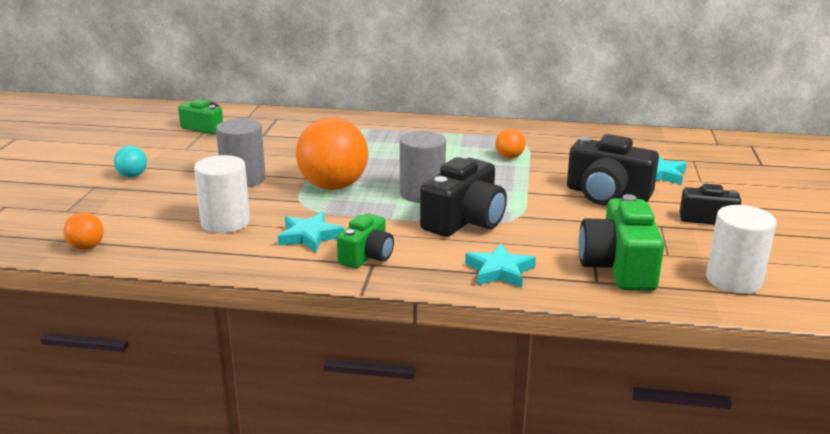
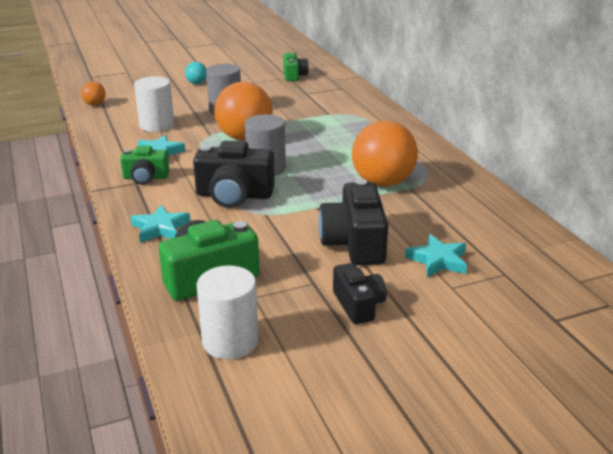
camera: 60 degrees right, 5 degrees up
(509, 157) = (382, 183): orange ball -> orange ball, size x2.20

